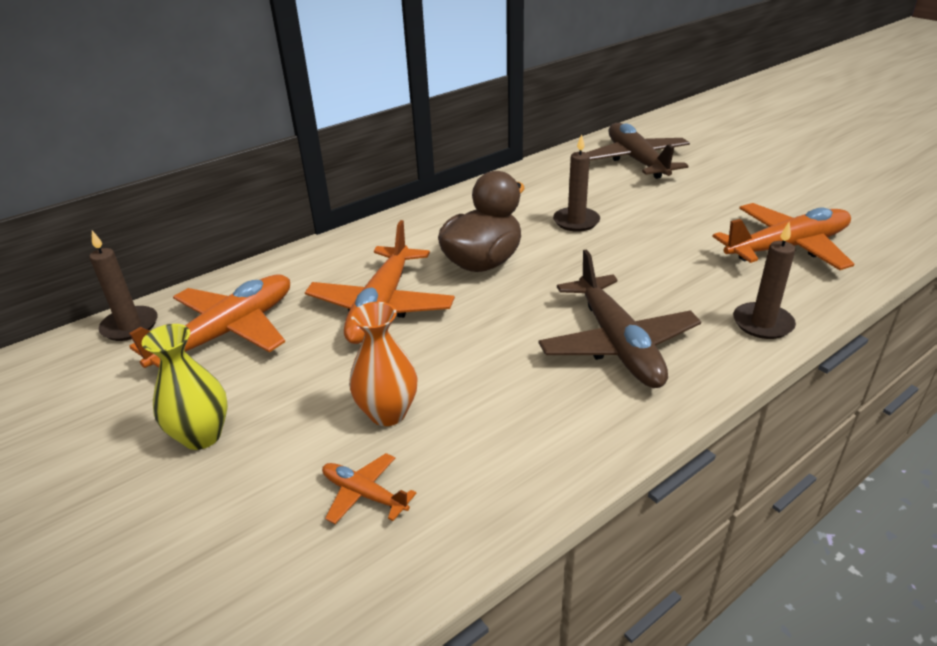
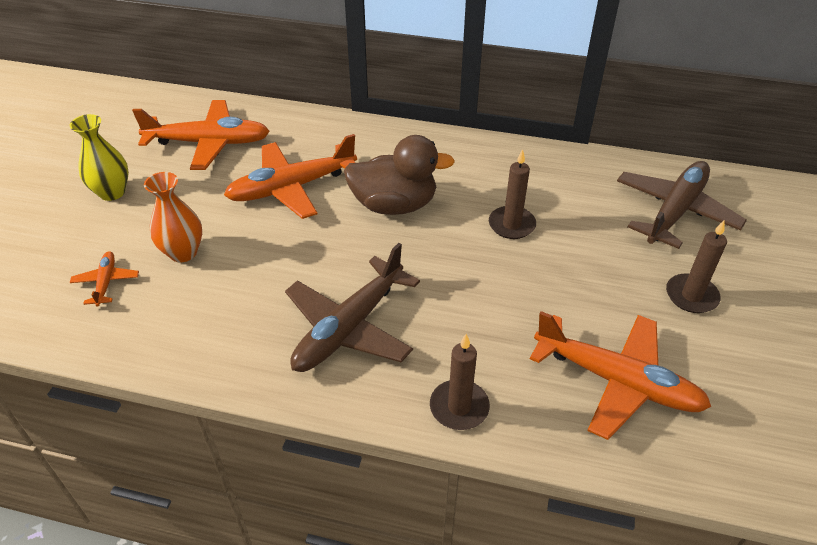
camera: 50 degrees right, 10 degrees up
(130, 326) = (185, 105): brown candle -> brown candle (691, 296)

